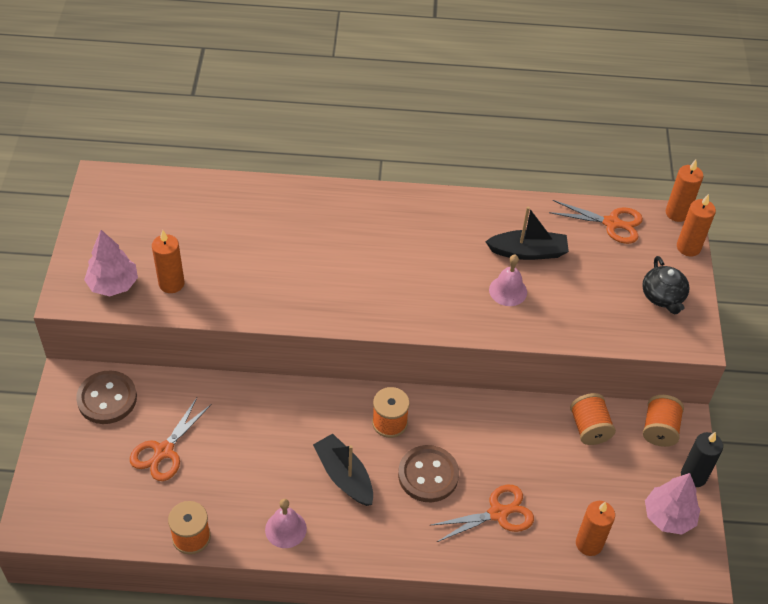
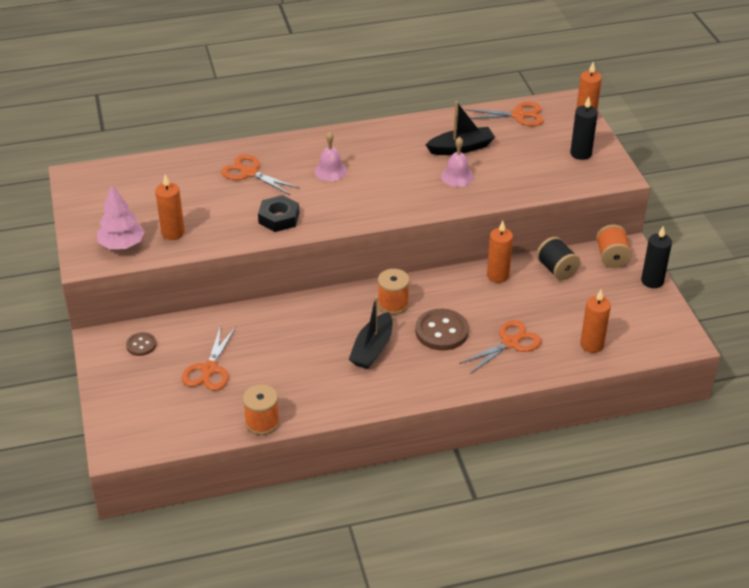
camera: 15 degrees left, 10 degrees down
(107, 399) = (141, 345): brown button -> brown button, size x0.55
(283, 224) = (250, 173): none -> orange scissors
(285, 529) = (340, 396): pink bell -> pink bell (330, 171)
(290, 294) = (279, 218): none -> black nut
(344, 476) = (372, 349): black boat -> black boat turned 105 degrees counterclockwise
(589, 428) = (556, 269): orange spool -> black spool
(663, 297) = (581, 154): black teapot -> black candle
(668, 516) = (645, 312): pink tree -> none
(677, 213) = (566, 98): orange candle -> orange candle (498, 275)

